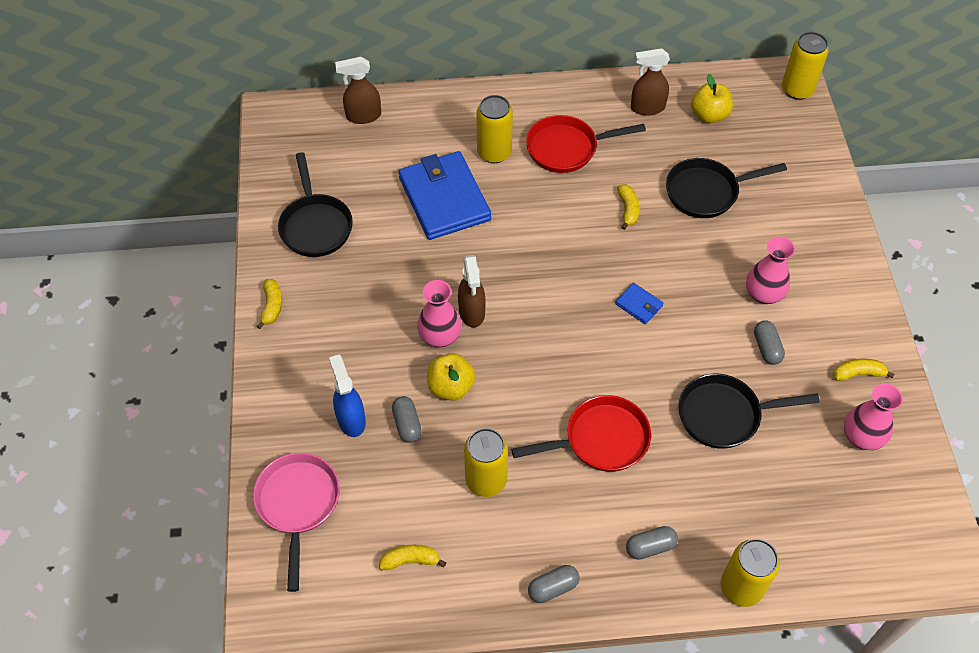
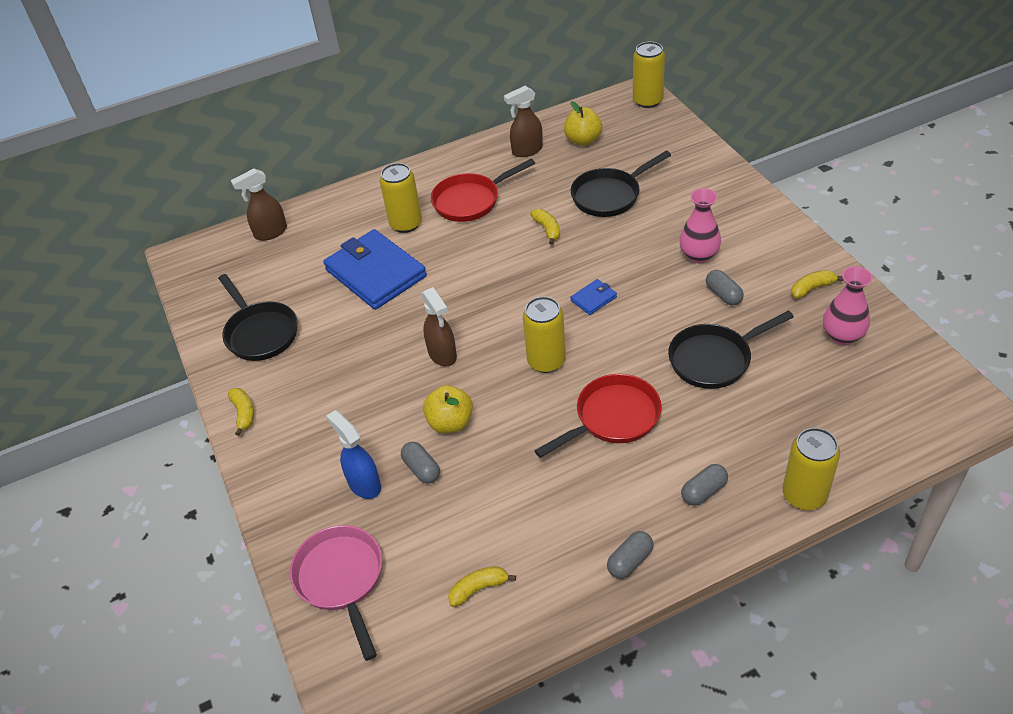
camera: 15 degrees left, 10 degrees down
(440, 336) = (421, 384): pink vase -> none
(486, 480) = (520, 490): yellow can -> yellow can (546, 361)
(638, 305) = (593, 299): blue wallet -> blue wallet turned 60 degrees counterclockwise

